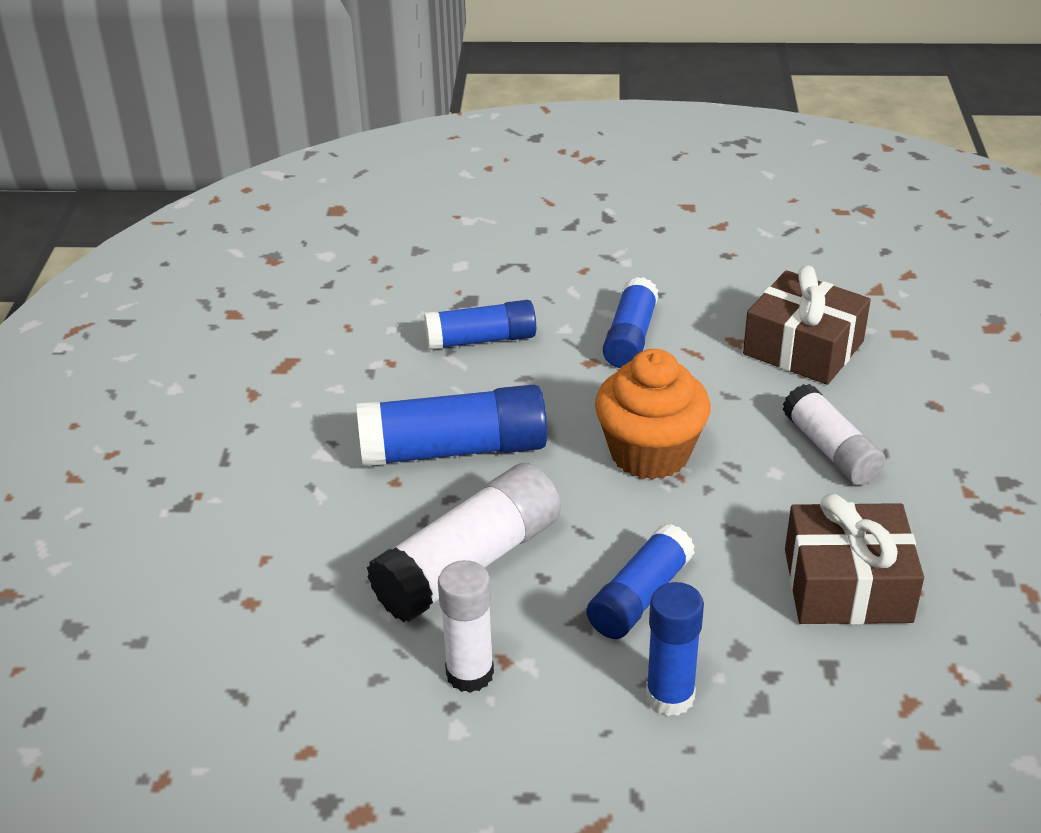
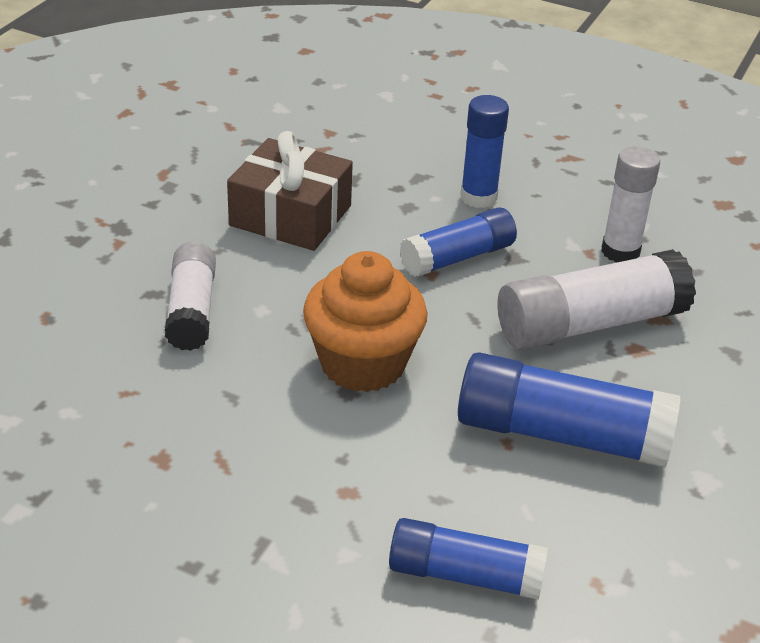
camera: 160 degrees left, 0 degrees up
(630, 337) = (277, 508): blue glue stick -> none
(803, 348) = (98, 421): brown gift -> none

